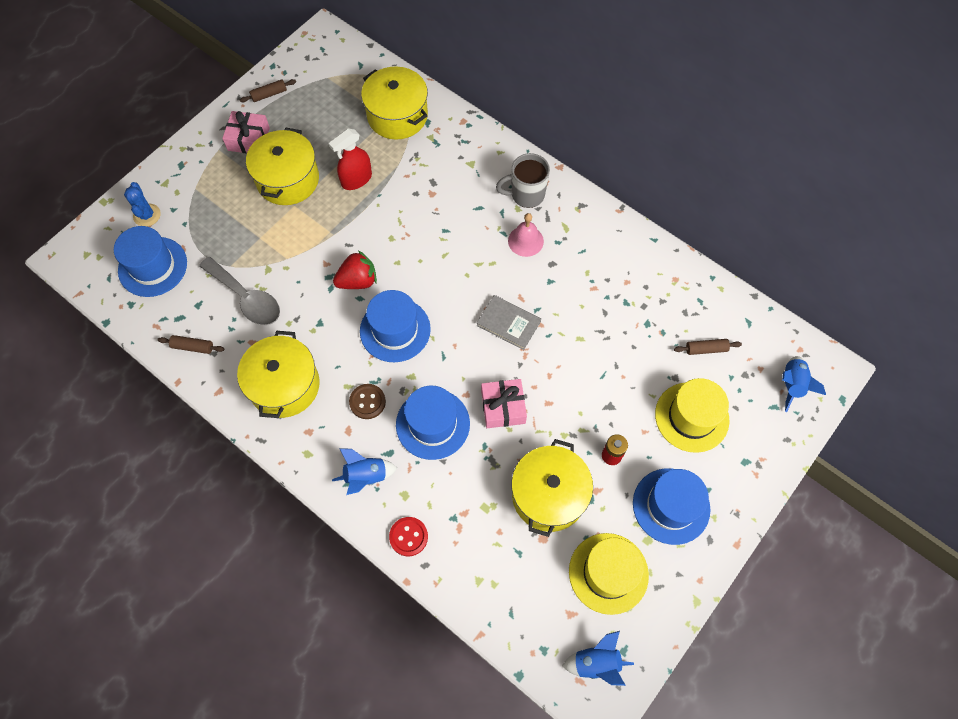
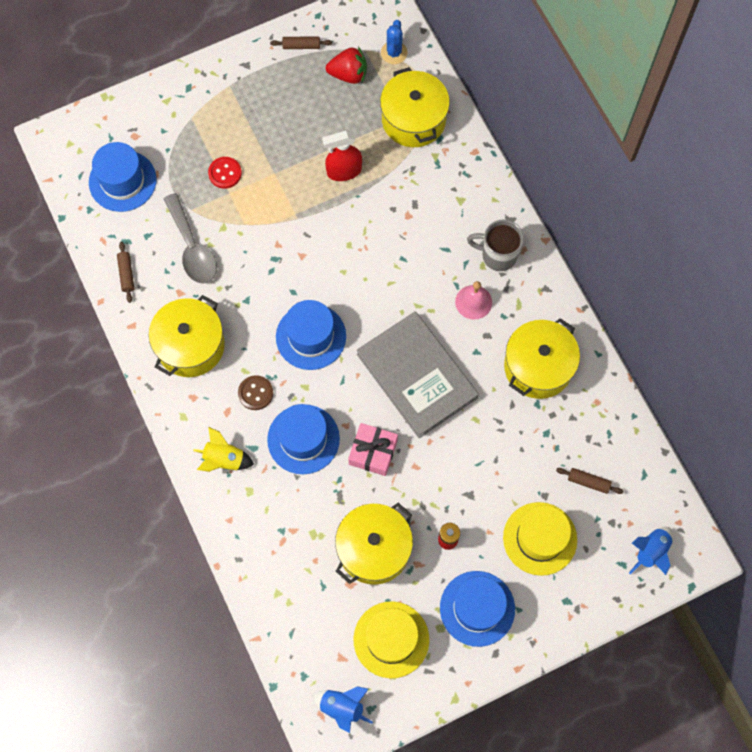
camera: 25 degrees right, 5 degrees up
(147, 215) = (137, 127): blue cactus -> blue cactus (394, 53)
(193, 347) = (126, 274): brown rolling pin -> brown rolling pin turned 45 degrees clockwise
(249, 139) = (262, 86): pink gift -> none
(288, 180) = (280, 144): yellow pot -> yellow pot (538, 367)
(358, 281) = (299, 274): red strawberry -> red strawberry (348, 74)
(366, 476) = (224, 460): blue rocket -> yellow rocket
(408, 537) = (236, 529): red button -> red button (225, 173)
(508, 323) = (417, 376): grey book -> grey book, size x1.97

